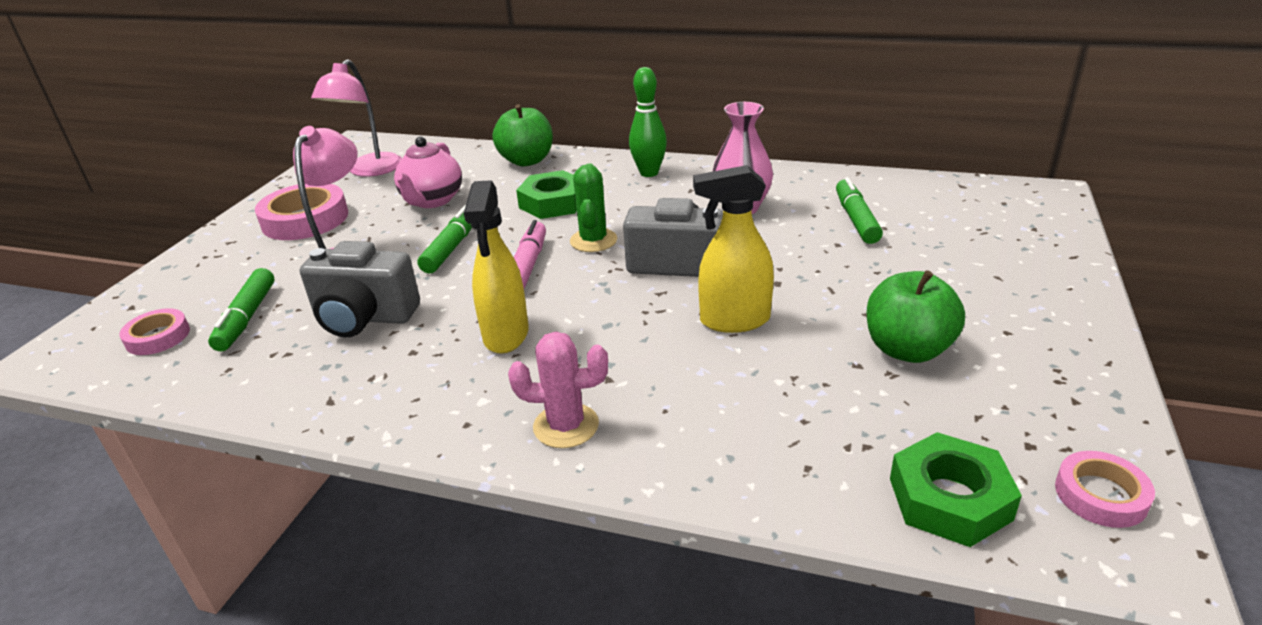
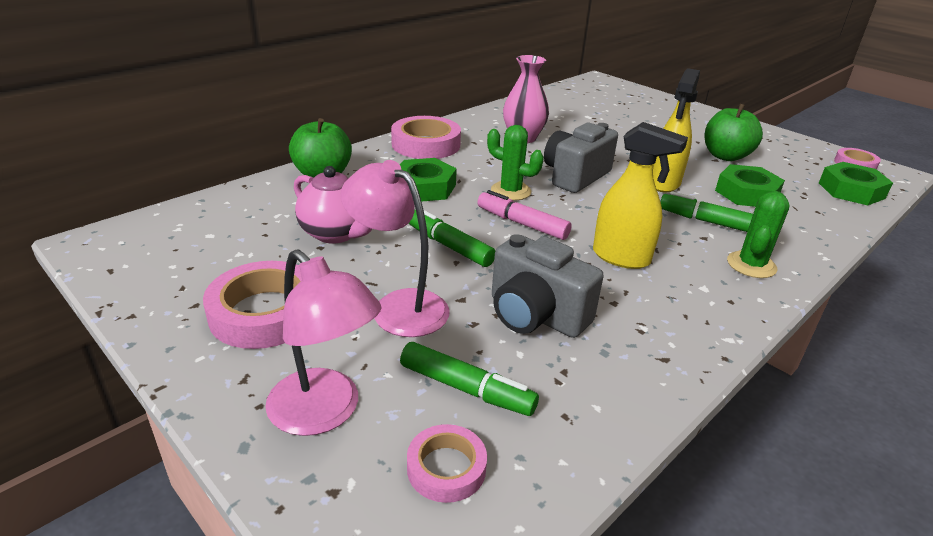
camera: 65 degrees left, 0 degrees up
(364, 318) = (535, 315): grey camera -> grey camera turned 90 degrees clockwise
(370, 171) = (198, 250): pink lamp -> pink lamp (325, 413)
(566, 426) = (751, 265): pink cactus -> green cactus
(649, 173) = (426, 144): green bowling pin -> pink tape
(788, 390) = (746, 193): none -> green nut
(856, 219) = (577, 119): green marker -> green marker (707, 222)

